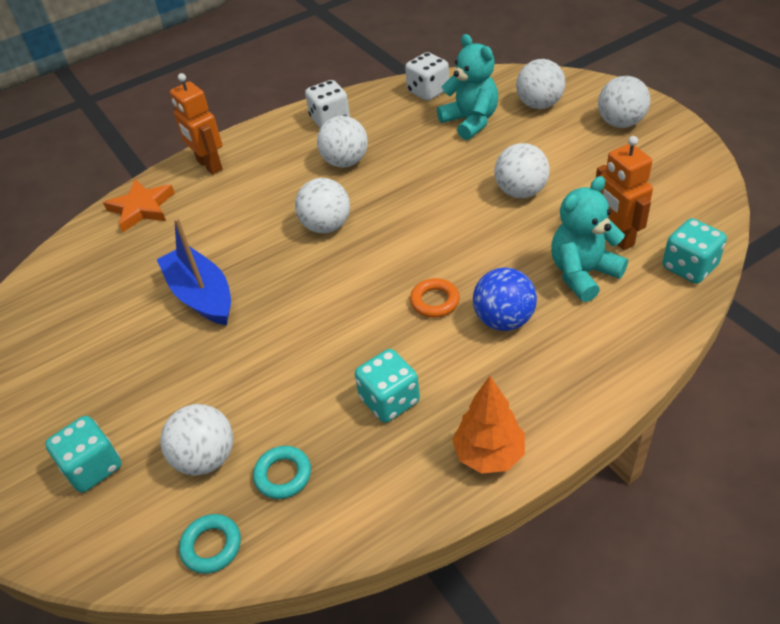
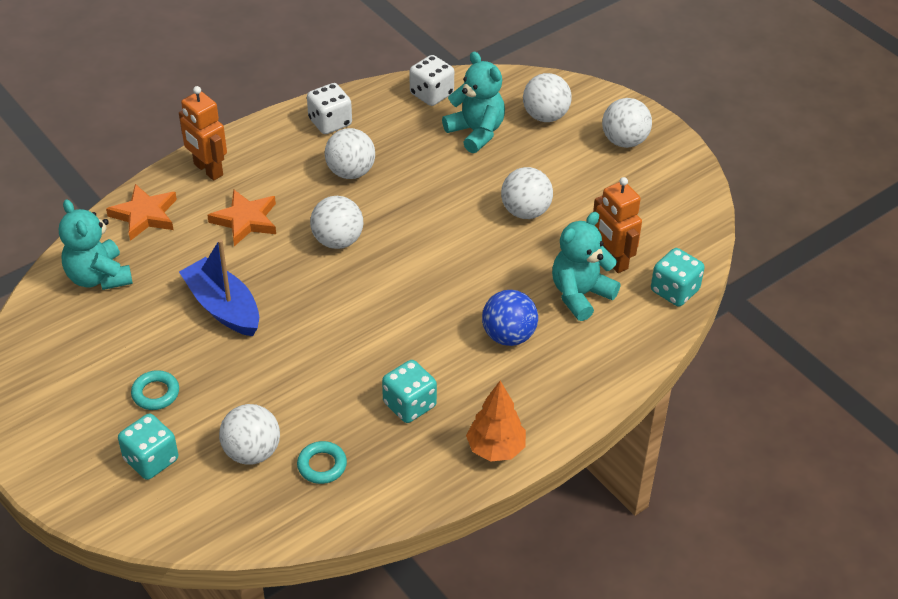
camera: 10 degrees left, 0 degrees up
(84, 268) = (99, 277): none -> turquoise teddy bear
(211, 546) = (268, 520): turquoise ring -> turquoise ring (155, 393)
(237, 209) = (246, 220): none -> orange star
(434, 301) = (446, 317): orange ring -> none

